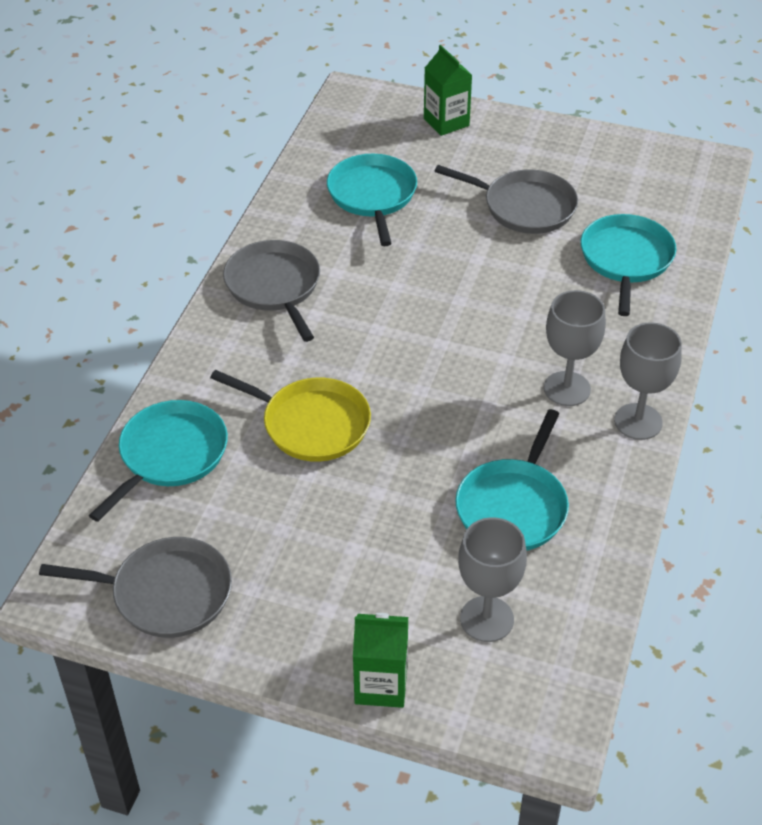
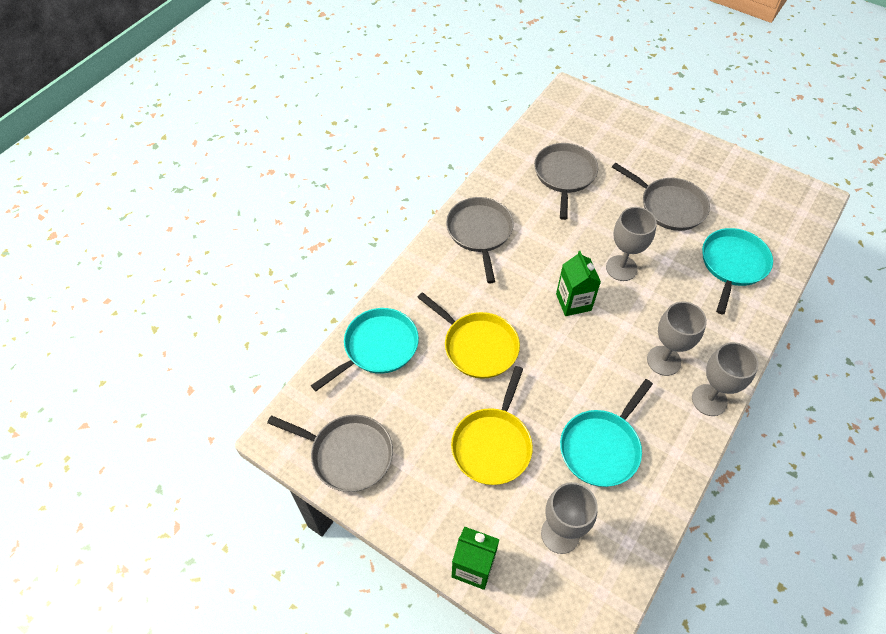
camera: 15 degrees right, 10 degrees up
(366, 536) = (492, 445): none -> yellow pan
(373, 196) = (564, 175): turquoise pan -> grey pan
(446, 122) = (630, 127): green carton -> green carton (573, 302)
(481, 292) = (621, 268): none -> grey goblet

